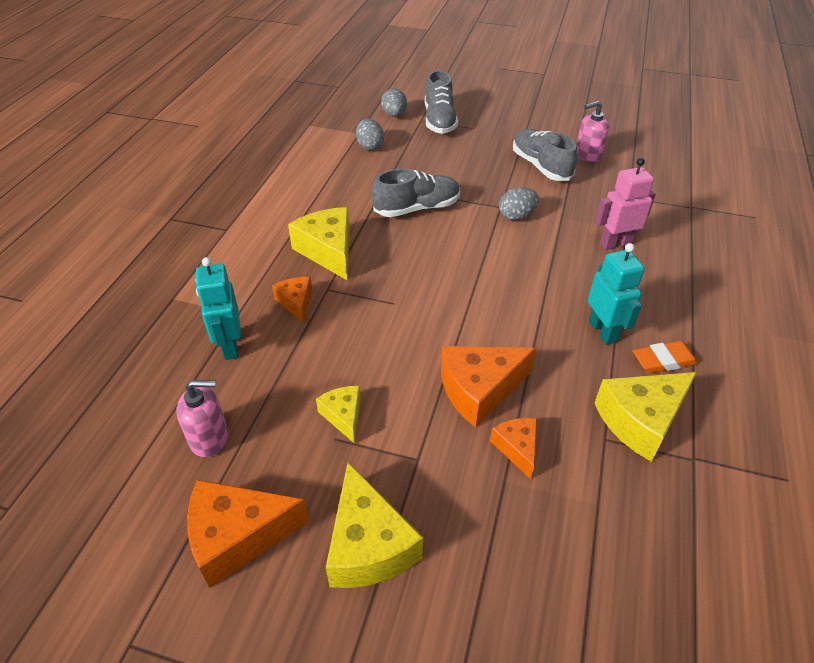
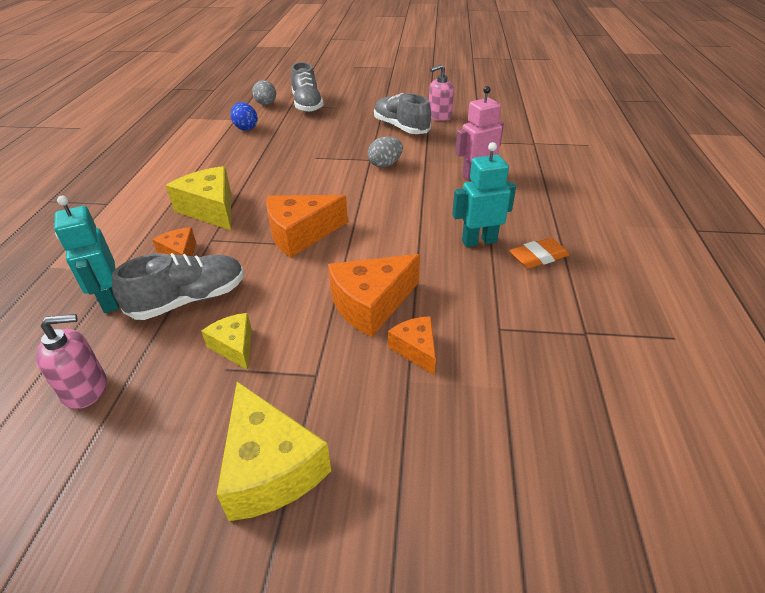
camera: 10 degrees left, 5 degrees down
(238, 536) = (118, 485): orange cheese -> orange cheese (300, 234)
(370, 146) = (246, 128): grey egg -> blue egg
(417, 208) = (294, 168): grey shoe -> grey shoe (189, 300)
(603, 331) = (479, 241): turquoise robot -> turquoise robot turned 75 degrees counterclockwise
(640, 420) = (529, 308): yellow cheese -> none

